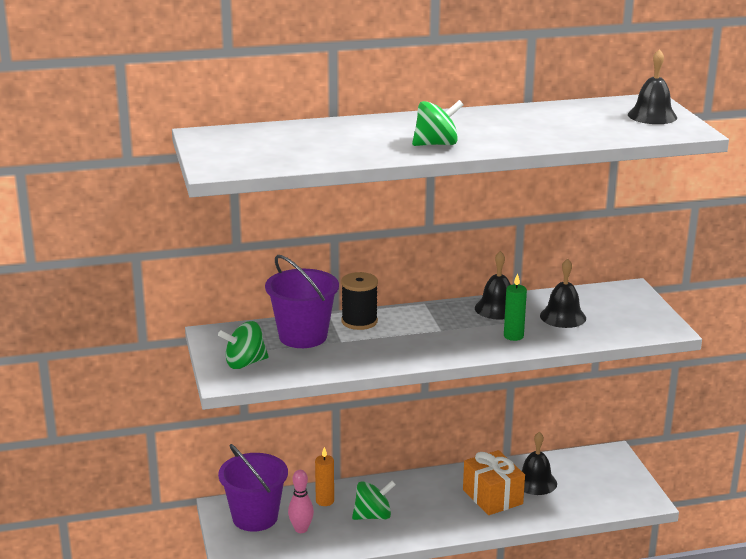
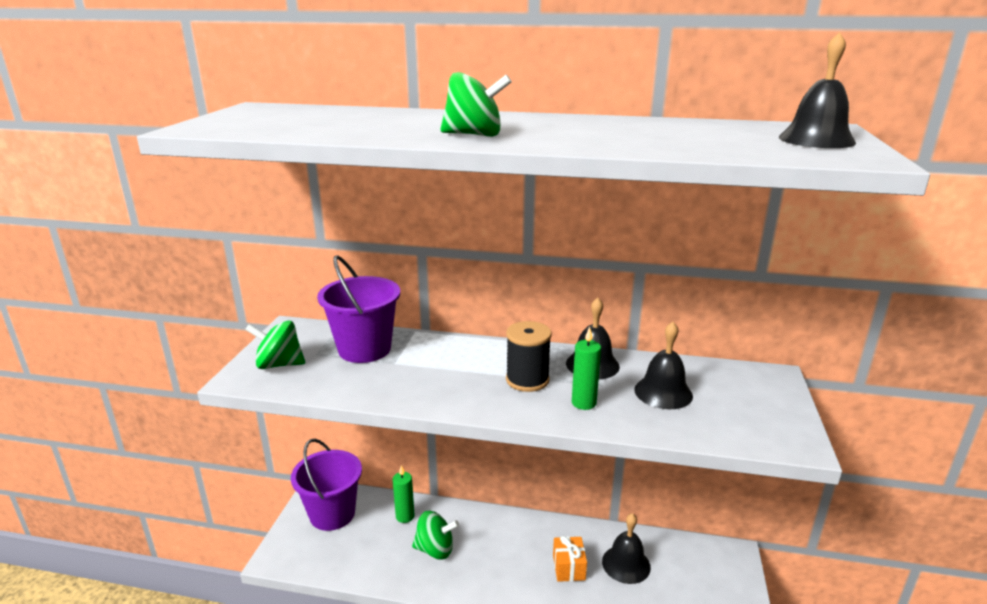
camera: 25 degrees right, 0 degrees up
(301, 529) = (360, 542): pink bowling pin -> none
(325, 501) = (405, 516): orange candle -> green candle
(359, 321) = (435, 346): black spool -> black spool (527, 380)
(492, 497) = (568, 567): orange gift -> orange gift, size x0.62

